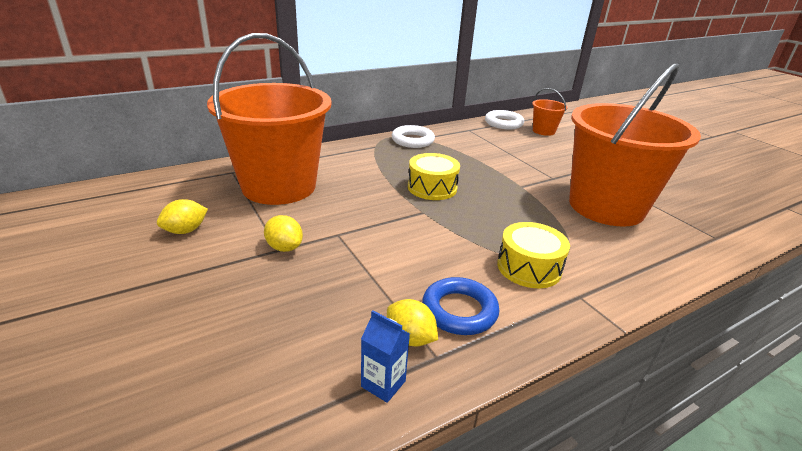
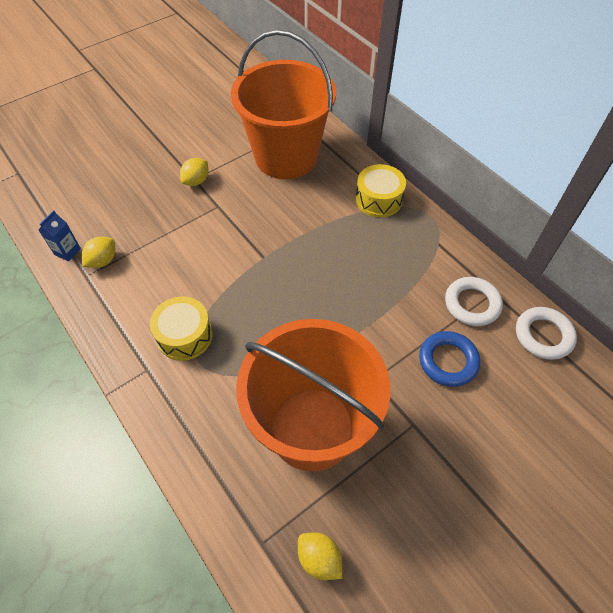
camera: 85 degrees right, 25 degrees up
(185, 231) = (210, 128): yellow lemon -> yellow lemon (319, 558)
(412, 140) = (428, 237): white ring -> white ring (472, 304)
(432, 187) = (313, 261): yellow drum -> yellow drum (378, 199)
(459, 311) = (129, 286): blue ring -> blue ring (448, 361)
(543, 131) = (539, 388): orange bucket -> none

